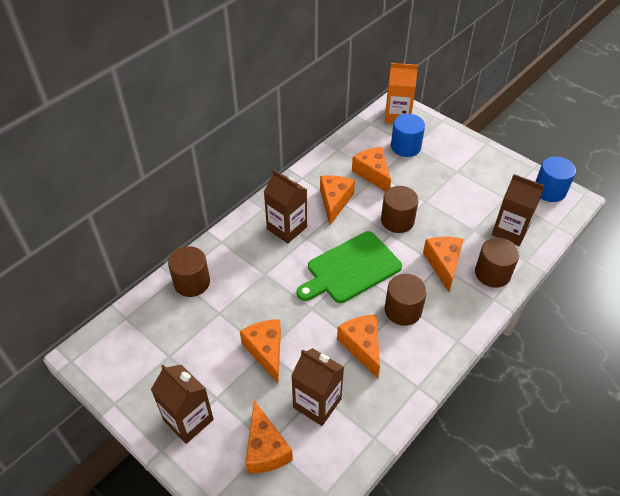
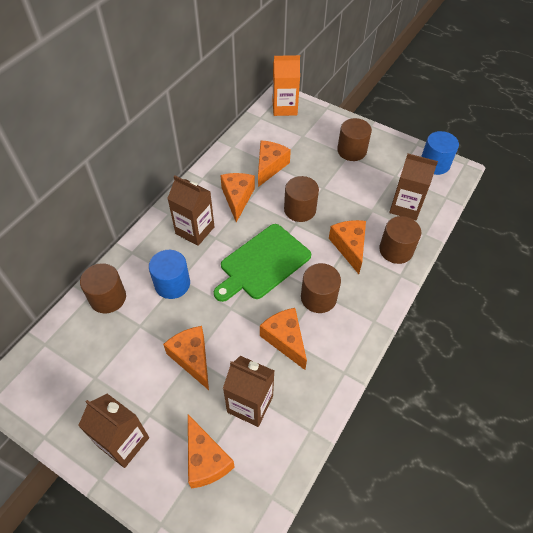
camera: 10 degrees left, 5 degrees up
(373, 174) = (270, 166): orange cheese -> orange cheese turned 60 degrees clockwise
(405, 147) = (296, 137): blue cylinder -> blue cylinder (172, 284)
(462, 167) = (351, 151): none -> brown cylinder

